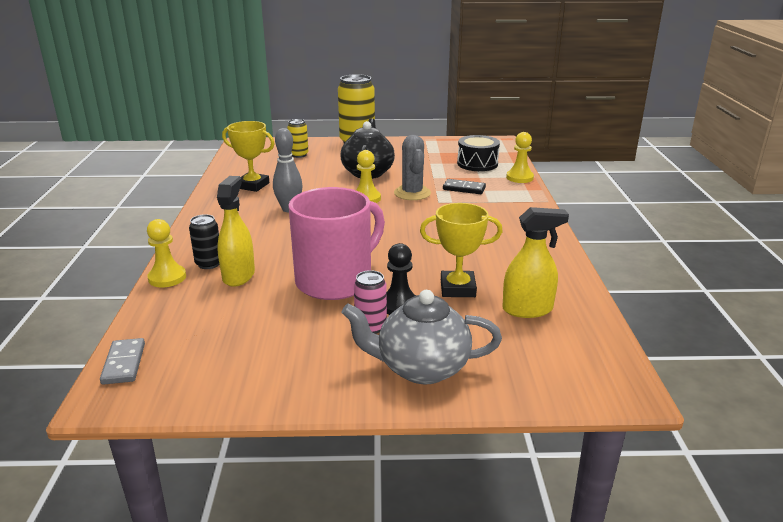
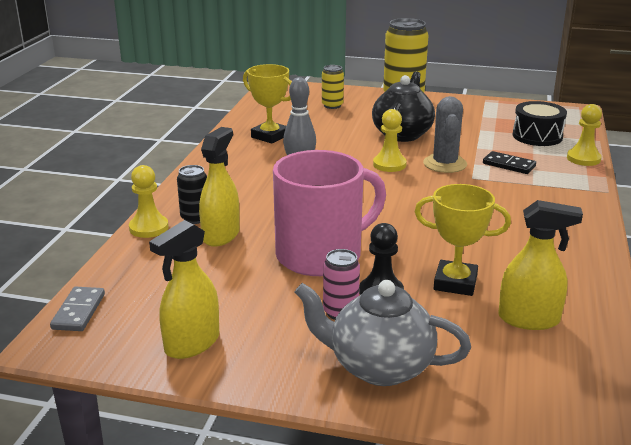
camera: 15 degrees right, 0 degrees up
(246, 375) = (192, 344): none -> yellow spray bottle

